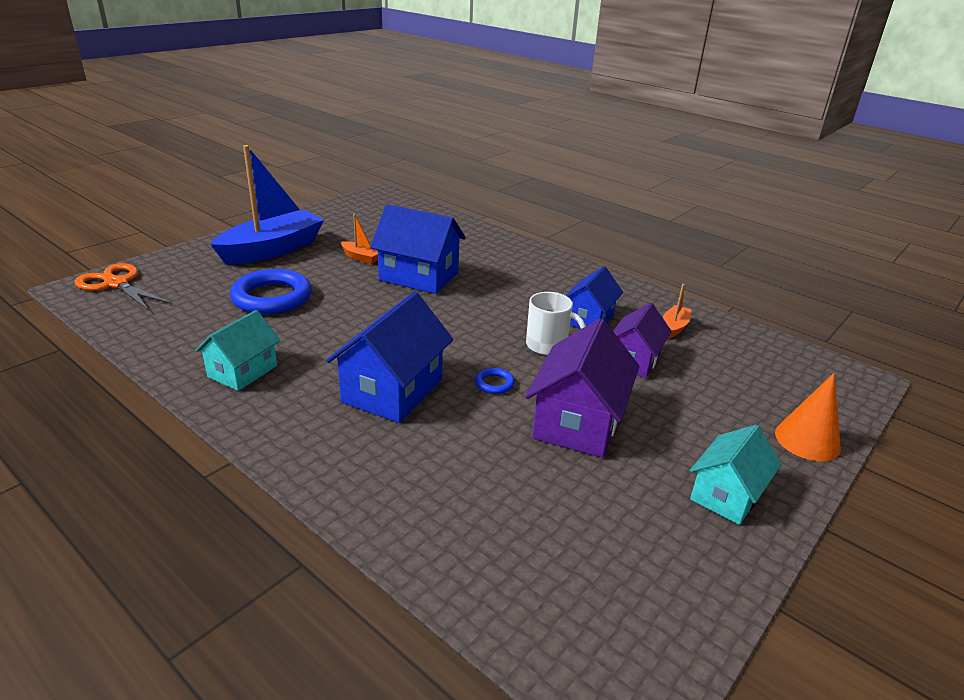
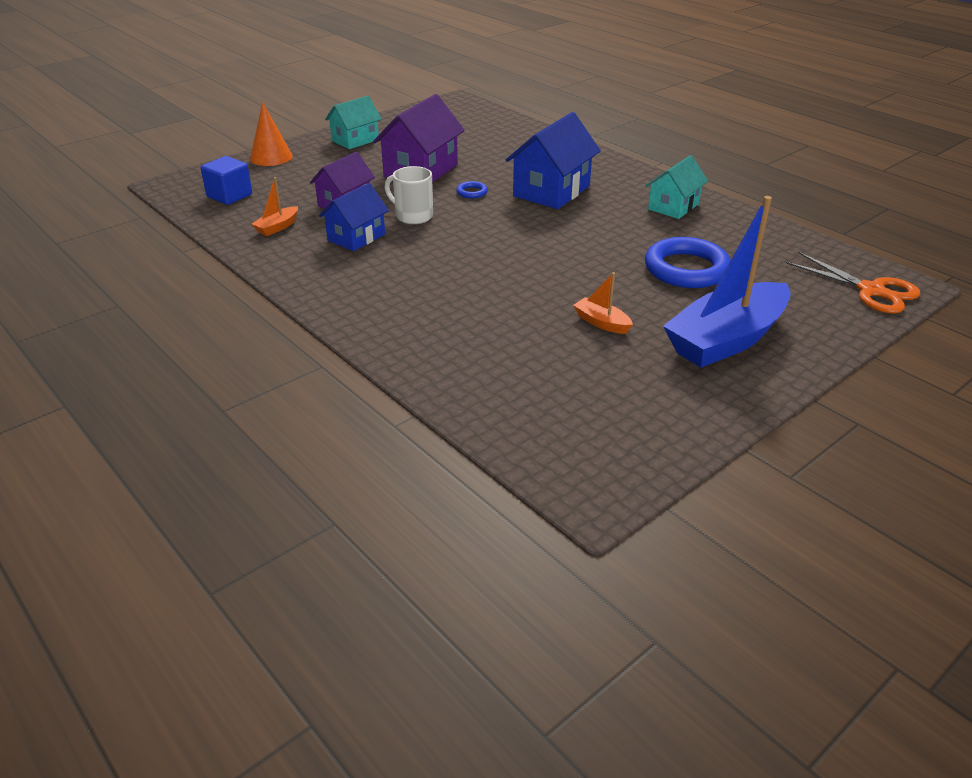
camera: 170 degrees left, 5 degrees up
(419, 277) = (525, 291): blue house -> none
(771, 365) = (229, 196): none -> blue cube

